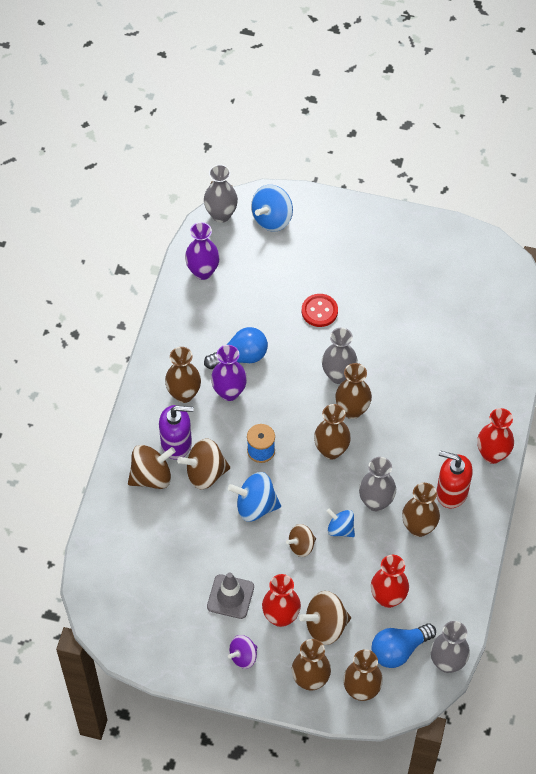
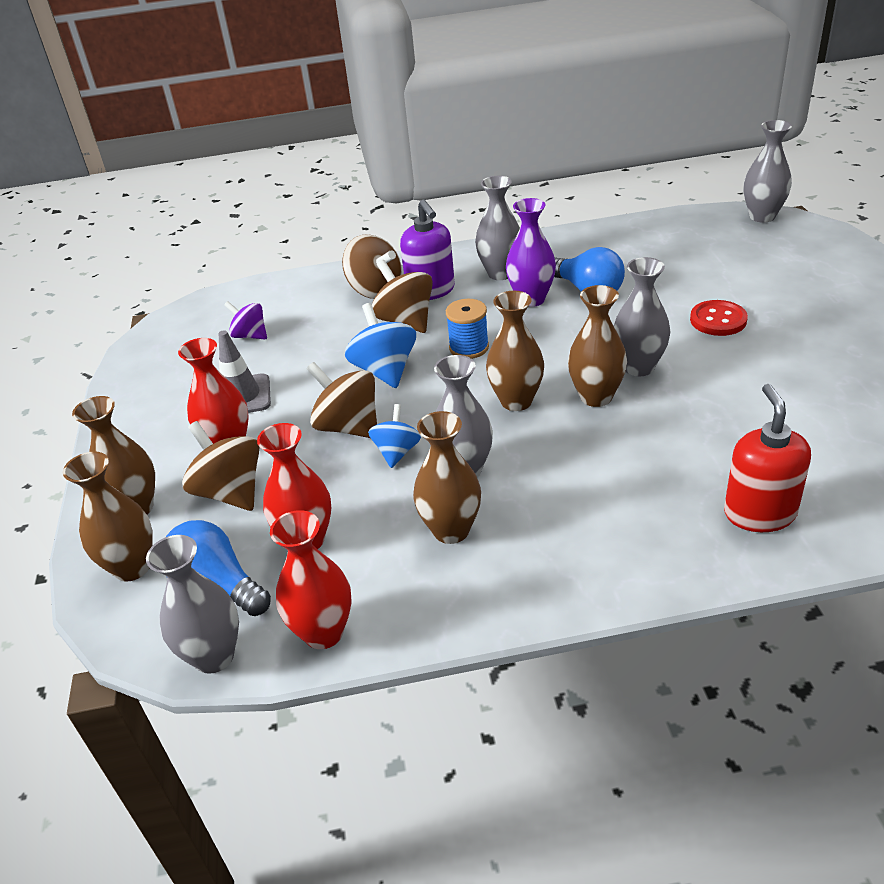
camera: 70 degrees right, 20 degrees down
(184, 394) = (500, 273): brown vase -> grey vase
(203, 271) = (673, 231): purple vase -> none
(243, 656) = (156, 436): purple spinning top -> purple spinning top (250, 335)
(272, 219) = (803, 246): blue spinning top -> none
(301, 546) = (348, 427): brown spinning top -> brown spinning top, size x1.58
(451, 492) = (542, 545): red soap dispenser -> red soap dispenser (759, 513)
(492, 454) = (654, 570): red vase -> red vase (323, 632)

